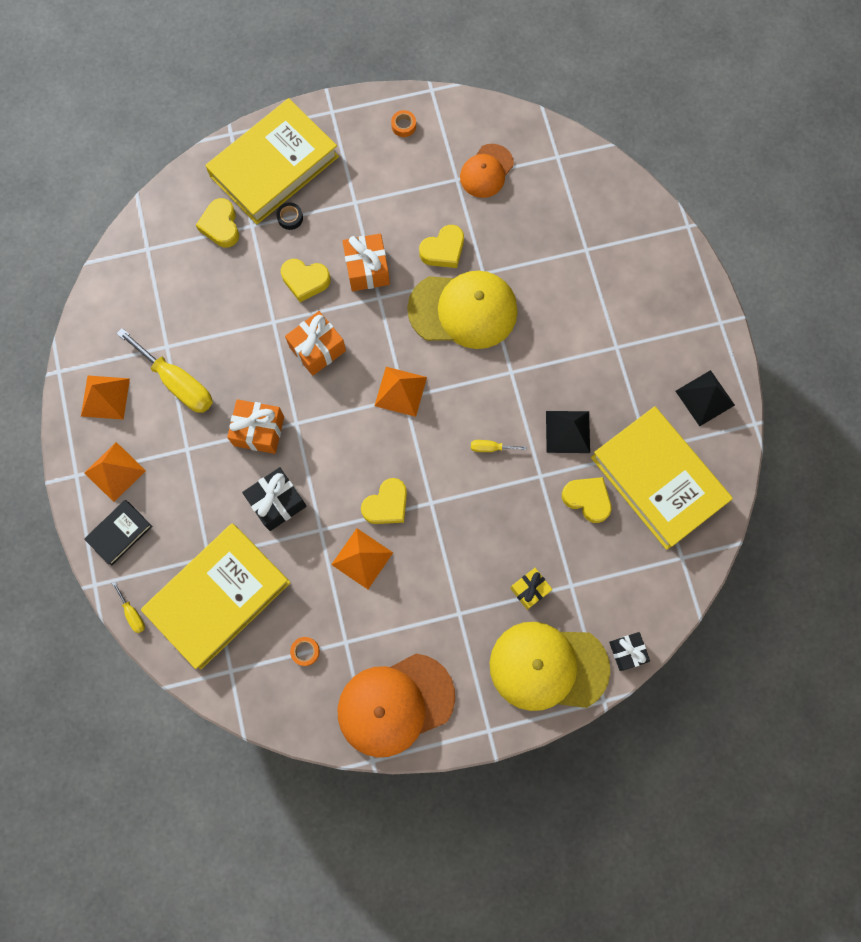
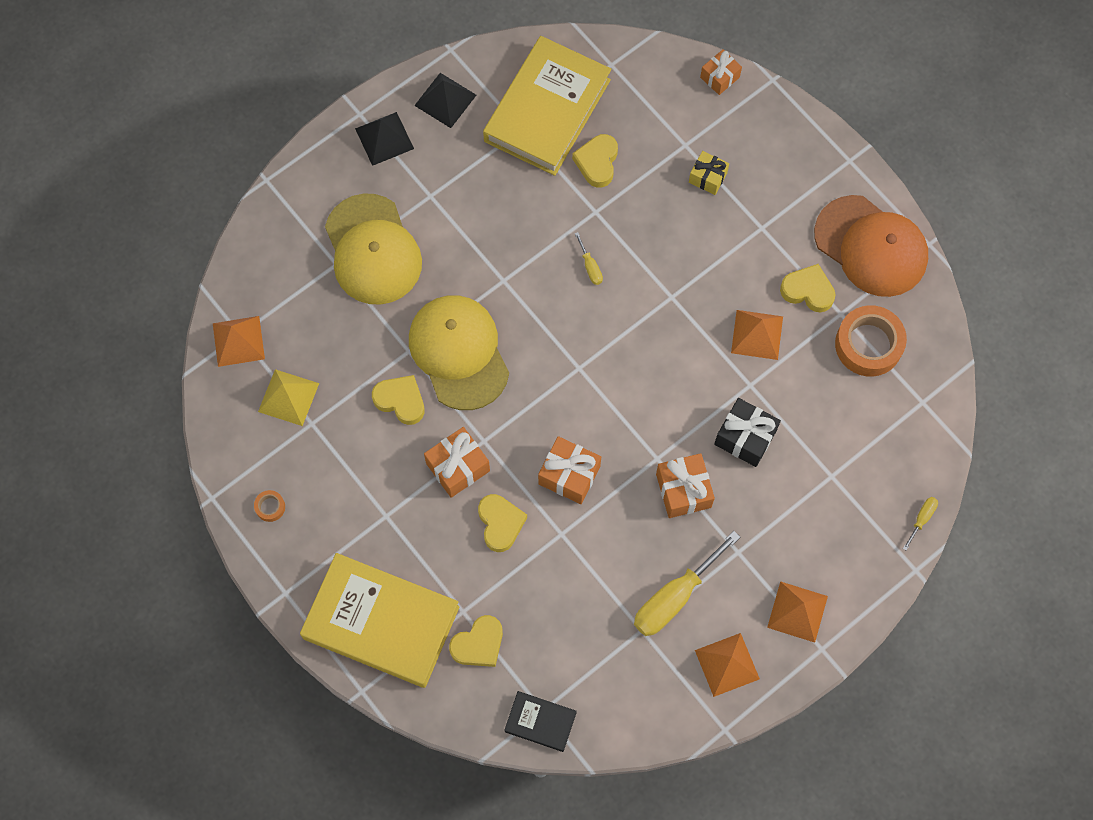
camera: 115 degrees left, 5 degrees down
(120, 533) = (854, 573): black book -> black book (540, 722)
(178, 383) = (674, 597): yellow screwdriver -> yellow screwdriver turned 150 degrees counterclockwise
(219, 597) = (862, 447): yellow book -> none
(290, 218) = (435, 575): black tape -> none
(305, 651) = (868, 344): orange tape -> orange tape, size x2.31
(386, 504) = (694, 336): yellow heart -> yellow heart (808, 291)
(400, 391) = (574, 374): orange pyramid -> orange pyramid (238, 341)
(486, 171) = (288, 397): orange cap -> yellow pyramid
(548, 666) = (768, 135): yellow cap -> yellow cap (373, 250)
(567, 432) = (539, 205): black pyramid -> black pyramid (384, 138)
(627, 652) = (719, 77): black gift -> orange gift

